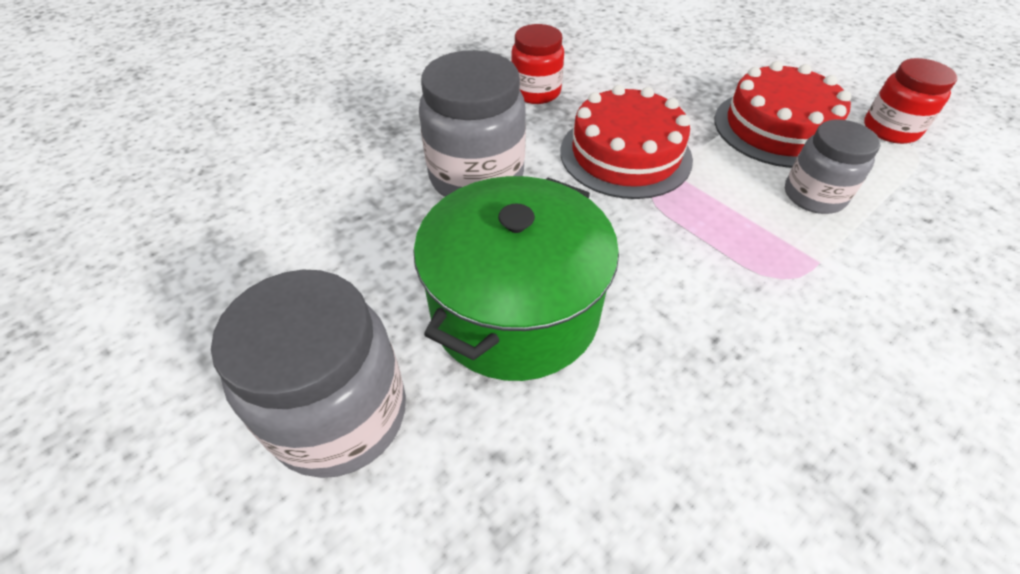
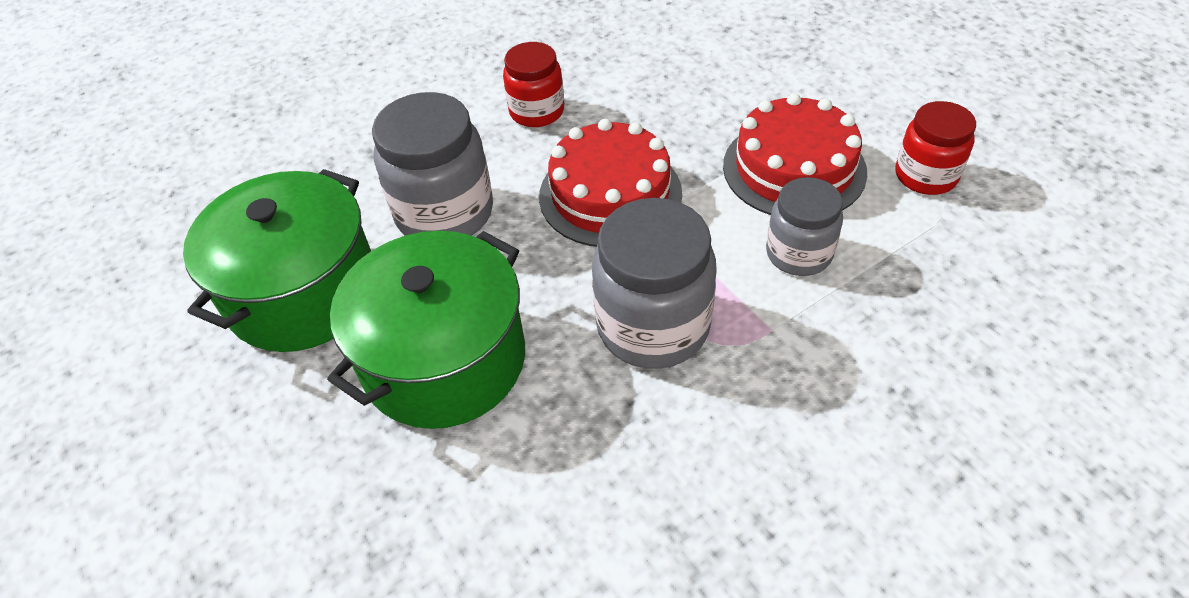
camera: 10 degrees right, 0 degrees up
(340, 415) = (262, 446): grey jar -> grey jar (653, 326)
(353, 254) = (303, 292): none -> green pot

